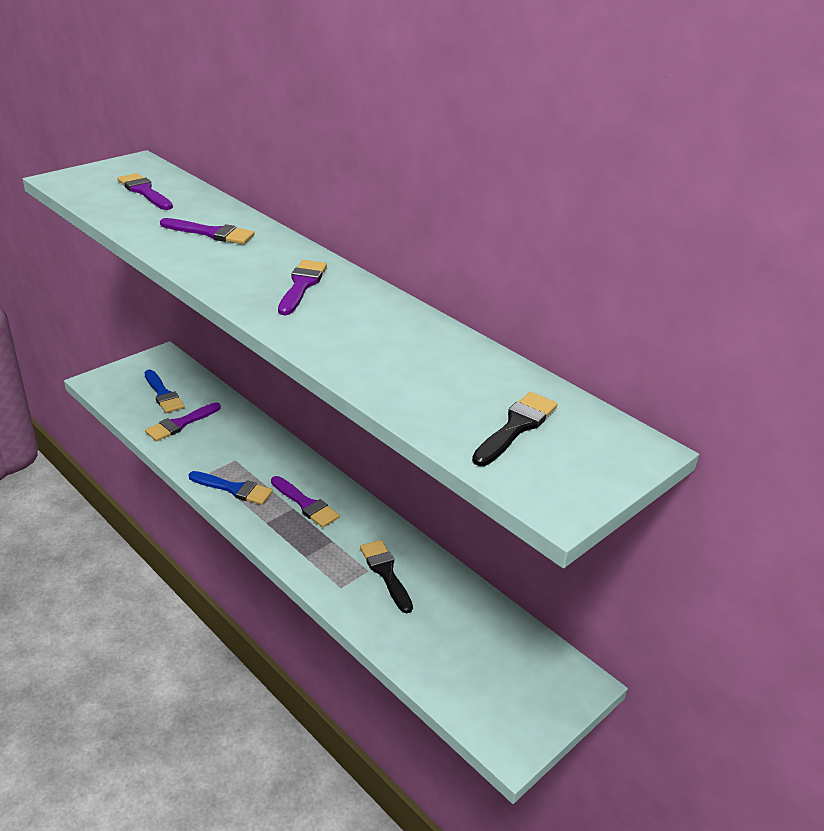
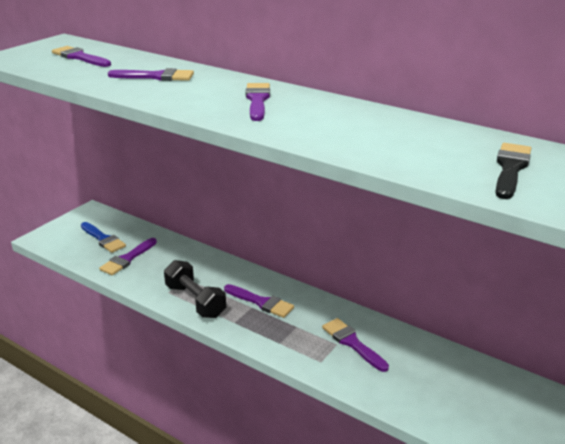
camera: 10 degrees left, 5 degrees down
(234, 489) = (195, 301): blue brush -> black dumbbell
(386, 572) = (352, 343): black brush -> purple brush

